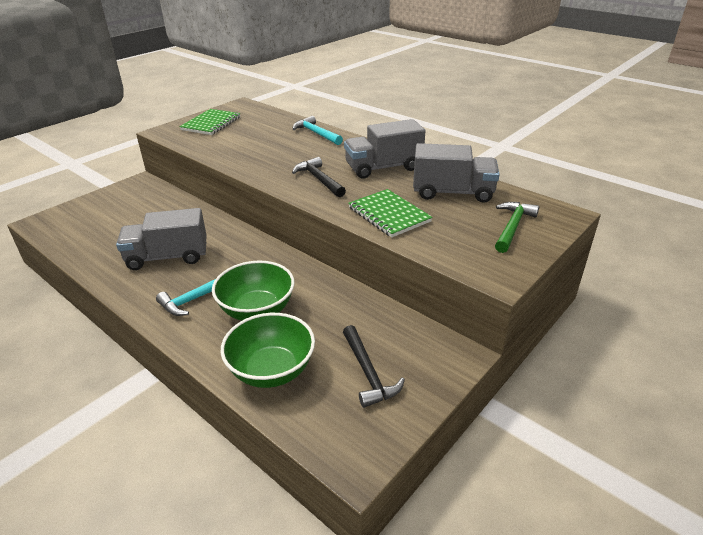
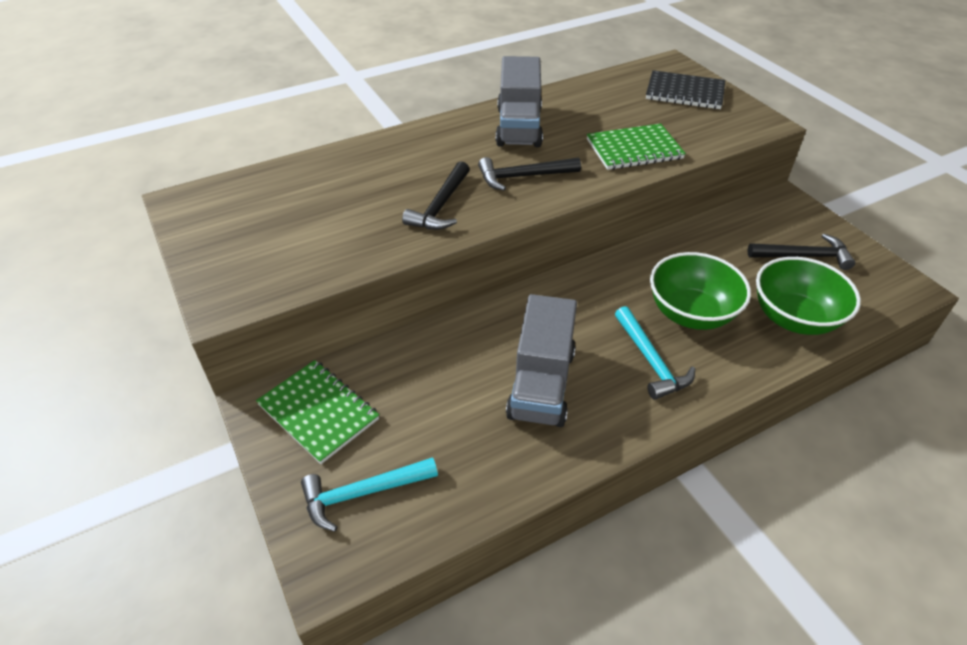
camera: 70 degrees left, 10 degrees up
(211, 123) = (240, 244): green notebook -> green notebook (318, 412)
(270, 161) = (441, 206): none -> black hammer
(316, 133) = (376, 152): turquoise hammer -> turquoise hammer (363, 493)
(452, 192) = (603, 102): grey truck -> none
(512, 227) = (684, 92): green hammer -> black notebook

